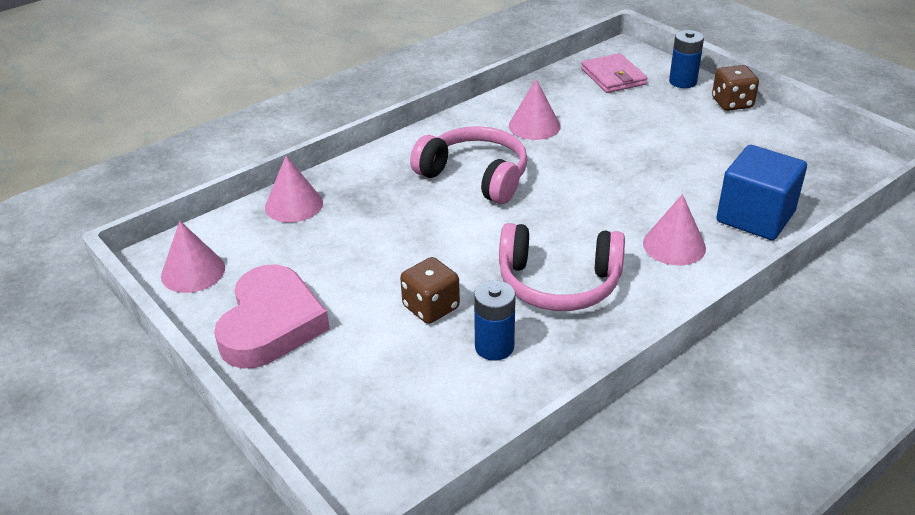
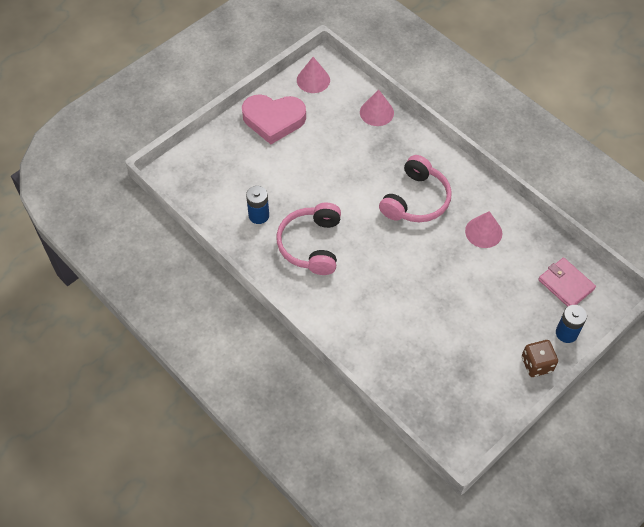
camera: 85 degrees right, 20 degrees up
(431, 307) = (288, 186): brown dice -> none
(613, 77) = (566, 284): pink wallet -> pink wallet turned 75 degrees clockwise
(674, 245) = (350, 306): pink cone -> none
(755, 217) = (384, 357): blue cube -> none

